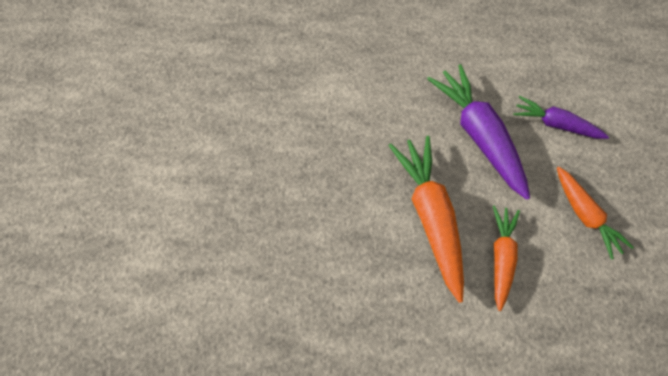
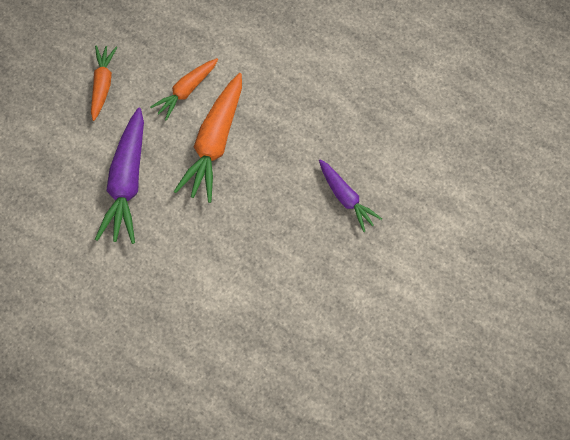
camera: 150 degrees left, 0 degrees up
(554, 124) = (57, 157): purple carrot -> purple carrot (346, 198)

